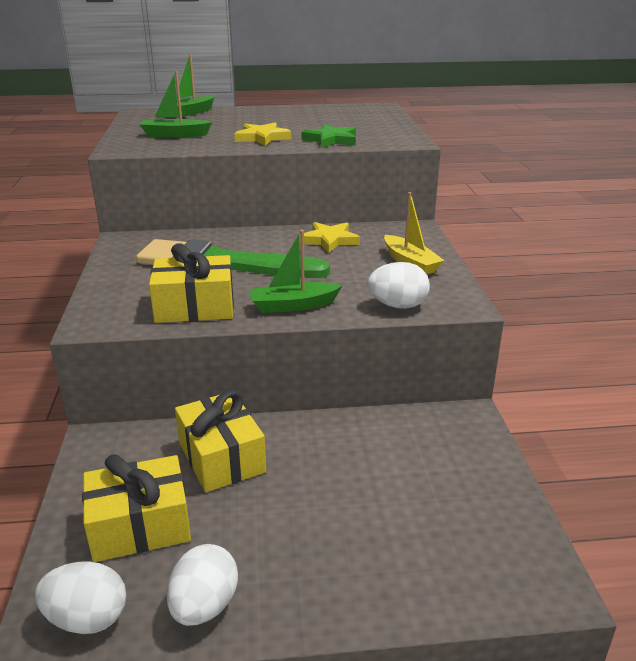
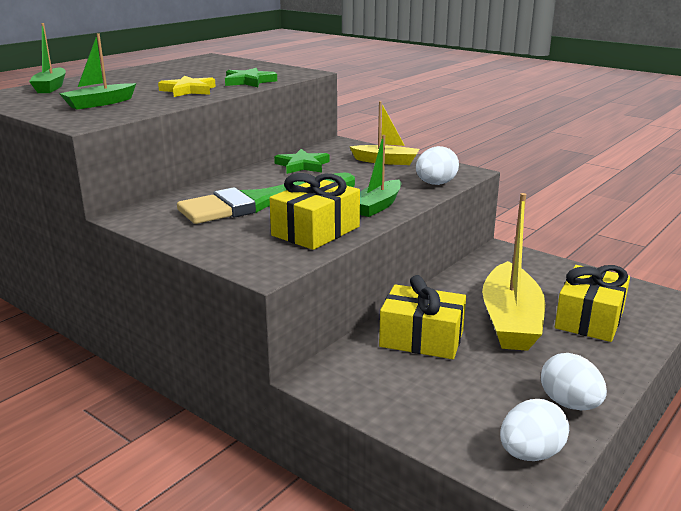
camera: 45 degrees left, 5 degrees down
(140, 525) = (455, 397): yellow gift -> yellow gift (589, 319)
(324, 491) = (510, 321): none -> yellow boat
(329, 240) = (302, 165): yellow star -> green star

